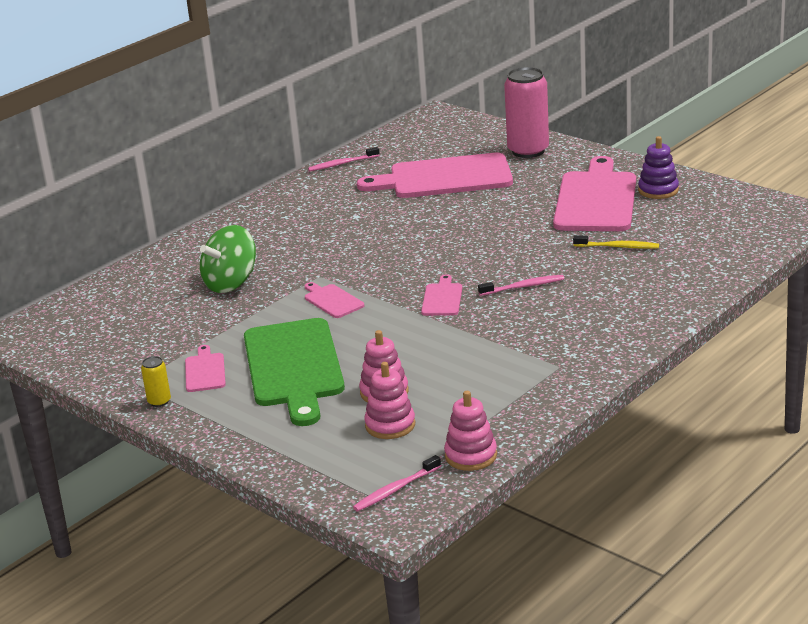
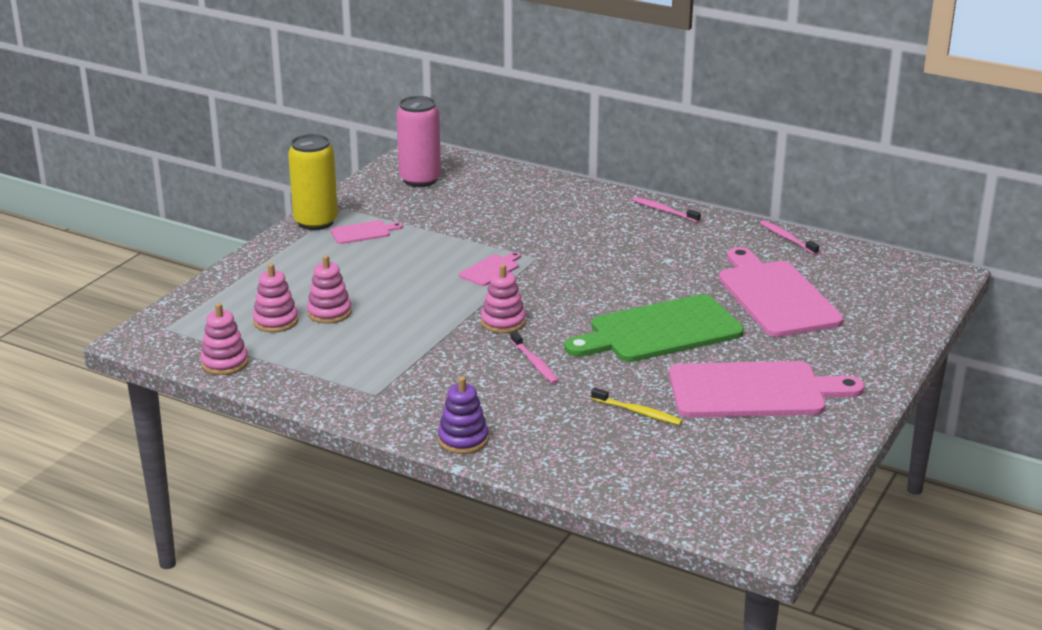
camera: 75 degrees right, 0 degrees up
(159, 401) = (316, 222): yellow can -> yellow can, size x2.24
(231, 283) = (516, 221): green spinning top -> none
(293, 367) = (371, 268): green cutting board -> green cutting board (660, 331)
(396, 489) = (178, 335): pink toothbrush -> pink toothbrush (664, 211)
(442, 298) = (503, 322): pink cutting board -> pink stacking toy
(528, 151) = (869, 339): pink can -> pink can (420, 180)
(617, 247) = (637, 412): yellow toothbrush -> yellow toothbrush turned 60 degrees counterclockwise
(658, 190) = (794, 431): purple stacking toy -> purple stacking toy (463, 440)

